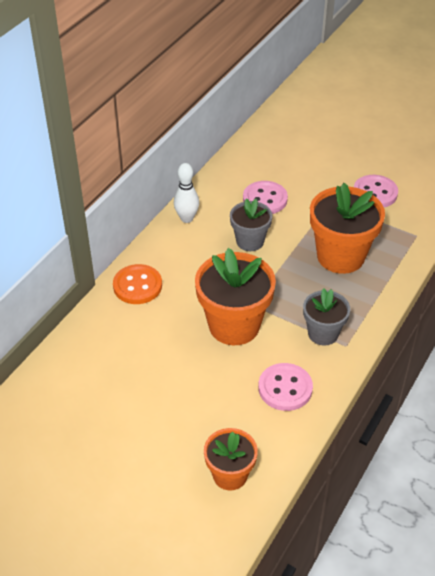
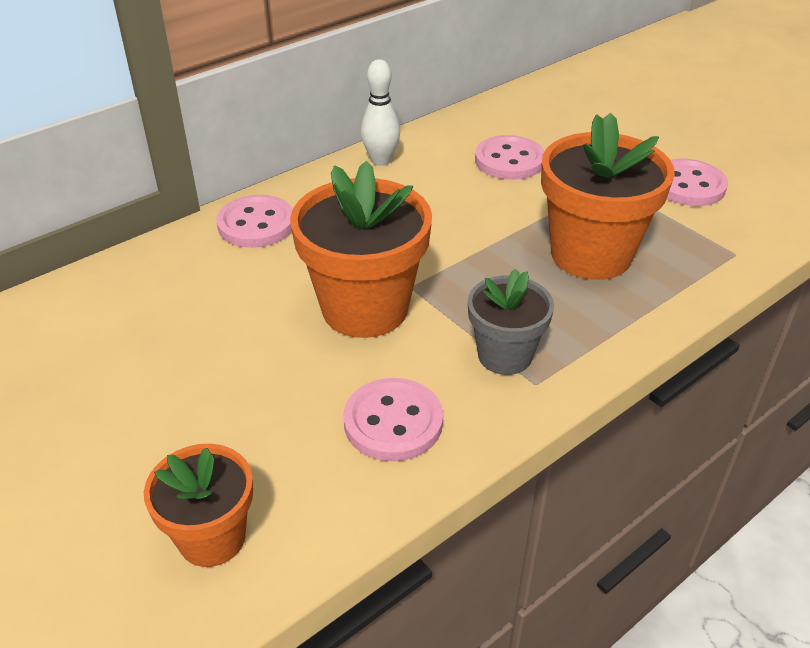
camera: 20 degrees right, 5 degrees down
(137, 286) = (256, 224): orange button -> pink button
(250, 241) = (456, 206): grey flower pot -> none

